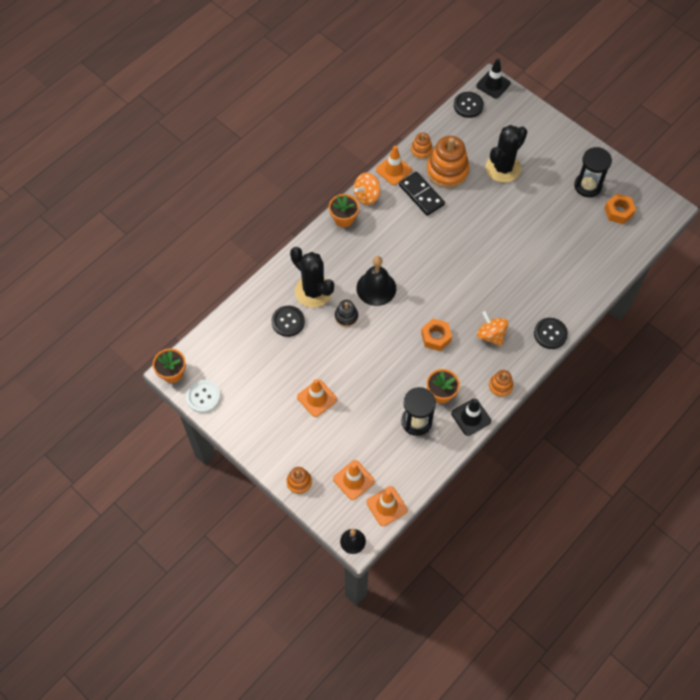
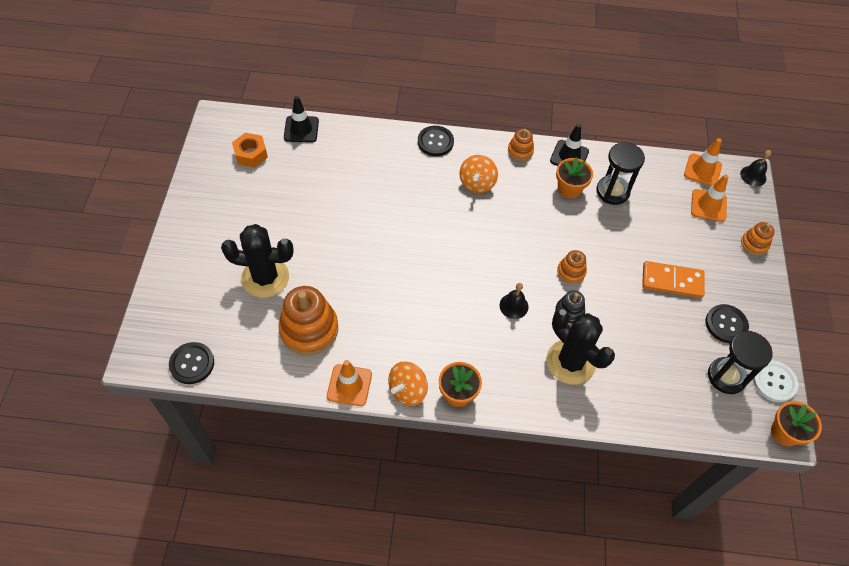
camera: 130 degrees left, 5 degrees down
(288, 321) = (625, 362): black button -> black button (726, 324)
(313, 291) = (570, 362): black cactus -> black cactus turned 45 degrees counterclockwise
(317, 398) = (672, 281): orange traffic cone -> orange domino
(367, 196) = (407, 390): orange spinning top -> orange spinning top turned 120 degrees clockwise
(376, 288) = (514, 306): black bell -> black bell, size x0.57
(421, 150) = (298, 373): orange stacking toy -> orange stacking toy (571, 272)
(421, 195) = (362, 335): black domino -> none
(436, 337) = (519, 224): orange nut -> none
(493, 84) = (139, 356): black traffic cone -> black traffic cone (301, 129)
(587, 186) = (235, 192): black hourglass -> black hourglass (726, 376)

